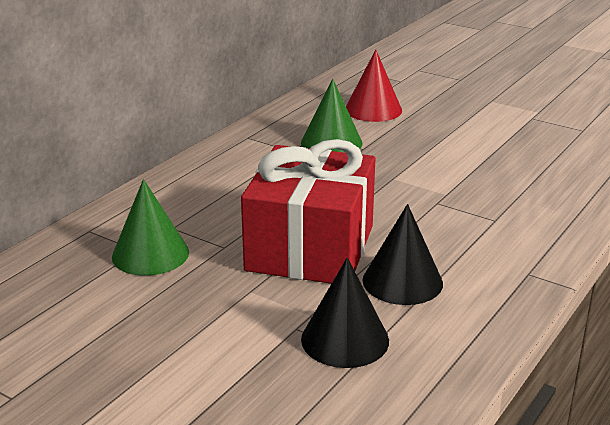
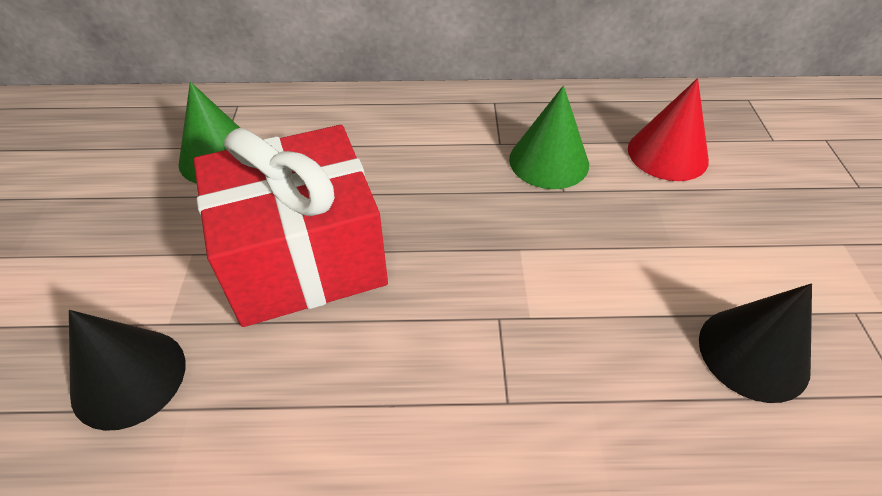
camera: 55 degrees right, 20 degrees up
(402, 281) = (282, 372): black cone -> black cone (753, 353)

